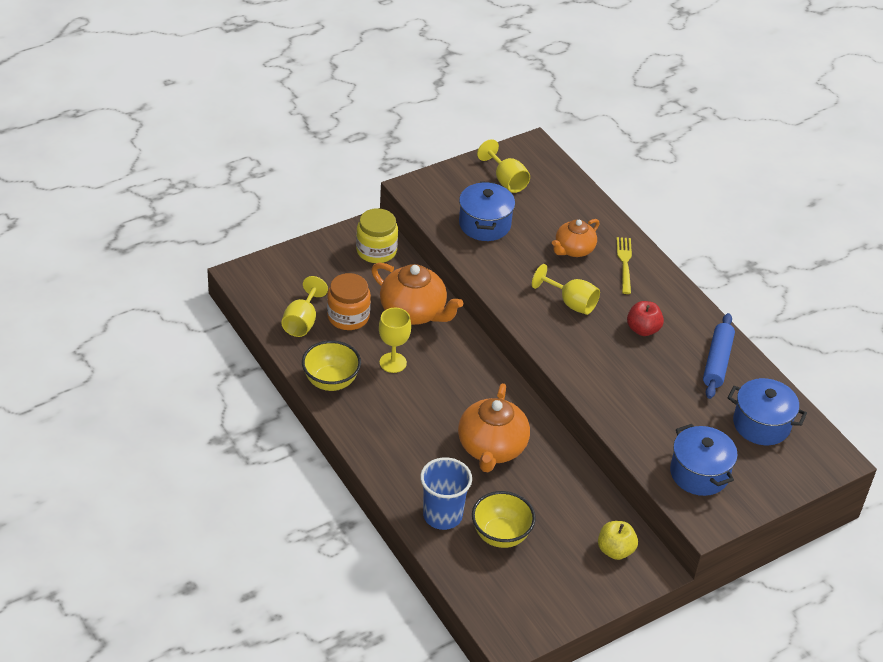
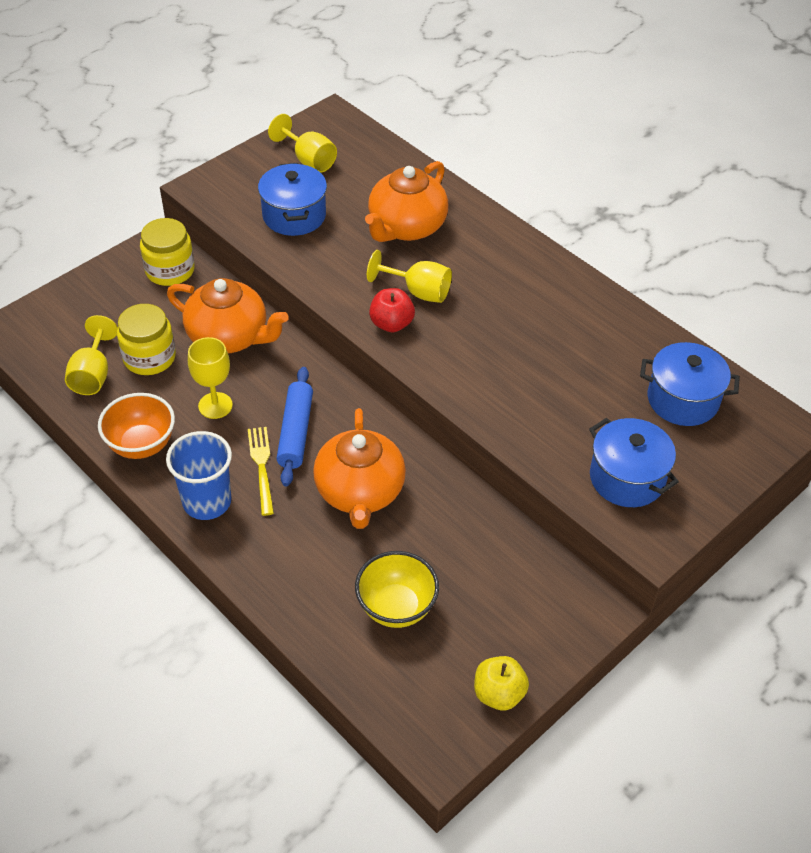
camera: 10 degrees left, 5 degrees up
(331, 381) = (141, 445): yellow bowl -> orange bowl
(348, 317) = (149, 357): orange jar -> yellow jar
(442, 515) = (316, 596): blue cup -> blue cup (207, 501)
(573, 250) = (406, 227): orange teapot -> orange teapot, size x1.58
(615, 550) = (543, 597): yellow apple -> yellow apple (499, 694)
(624, 263) = (469, 233): yellow fork -> yellow fork (261, 467)
(643, 329) = (511, 308): red apple -> red apple (391, 324)
(717, 362) = (609, 332): blue rolling pin -> blue rolling pin (296, 432)

